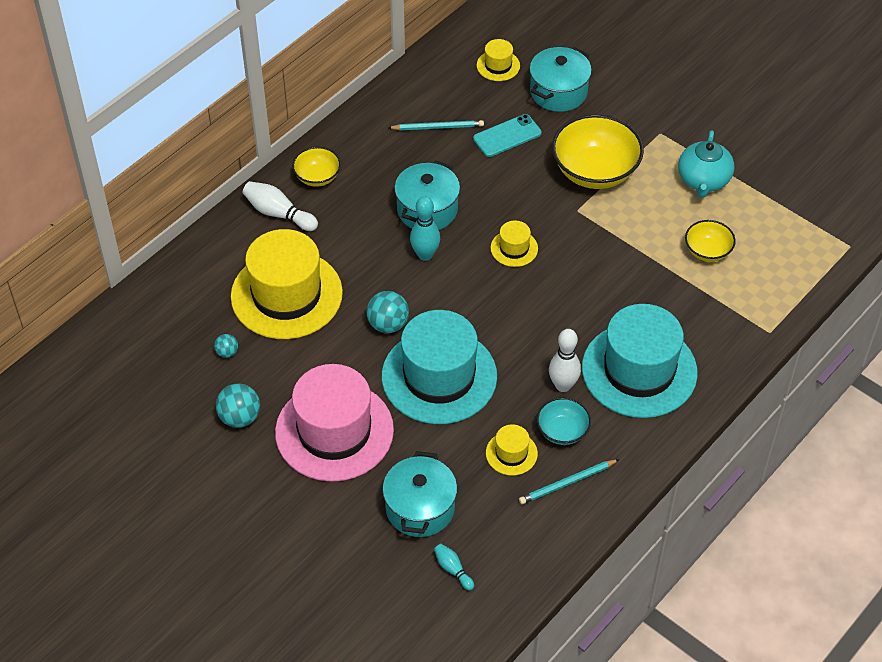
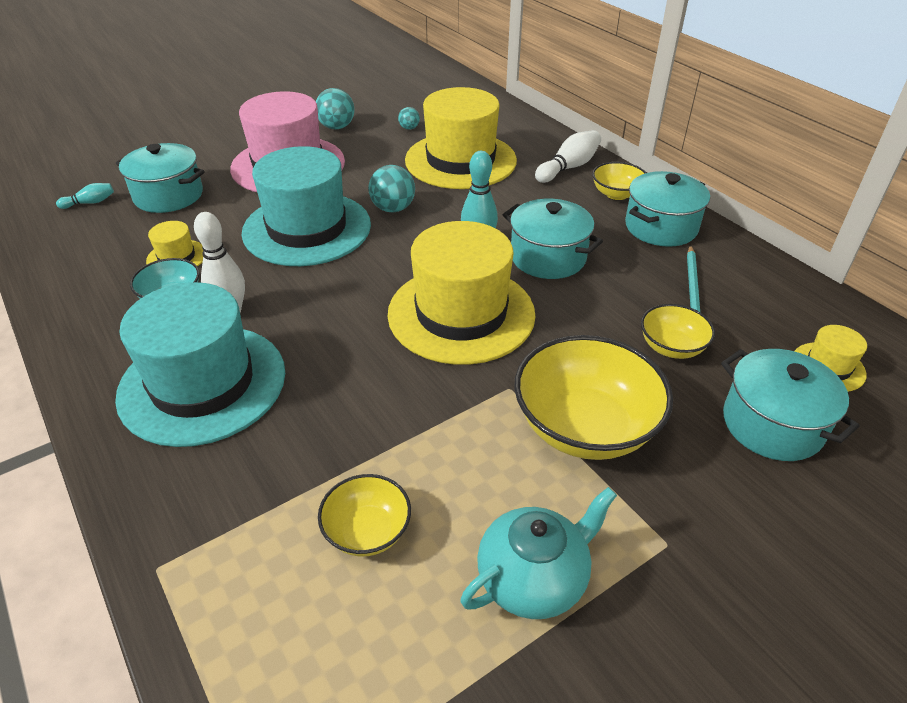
camera: 105 degrees right, 10 degrees down
(362, 147) = (661, 227): none -> turquoise pot
(507, 136) = (671, 347): turquoise phone -> yellow bowl
(514, 248) = (461, 314): yellow hat -> yellow hat, size x2.30
(567, 483) = (106, 288): turquoise pencil -> none
(703, 180) = (533, 579): turquoise teapot -> turquoise teapot turned 120 degrees clockwise

